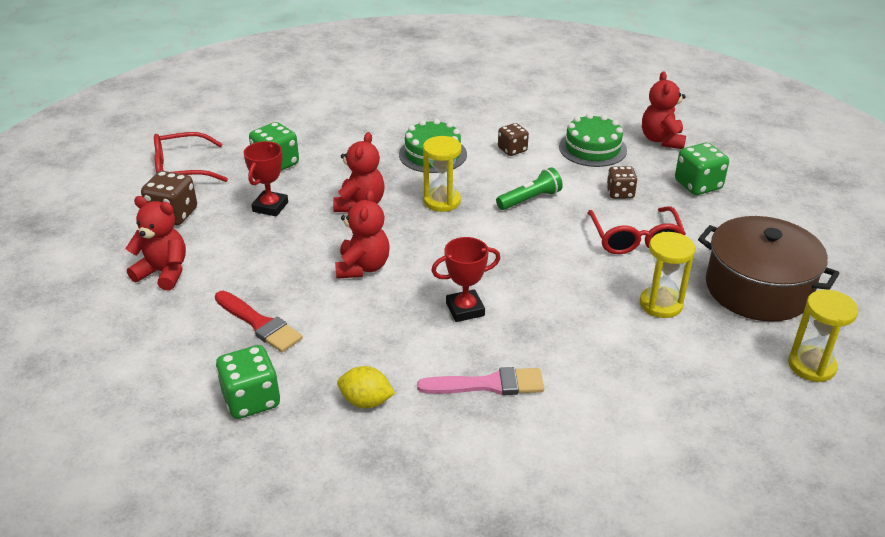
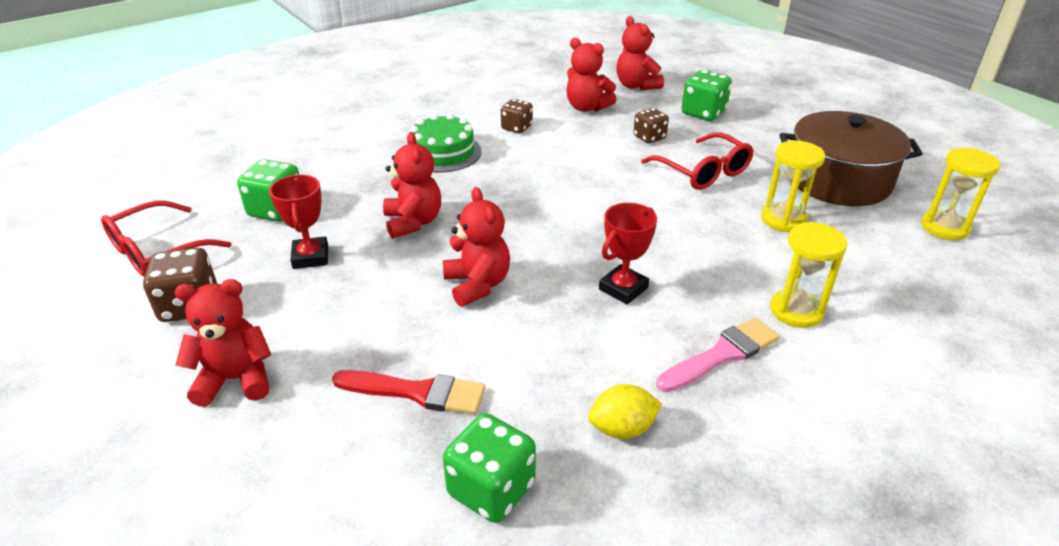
camera: 30 degrees left, 0 degrees up
(442, 201) = (496, 193): yellow hourglass -> yellow hourglass (796, 311)
(530, 199) = (577, 166): green flashlight -> none
(592, 148) = (587, 107): green cake -> red teddy bear

